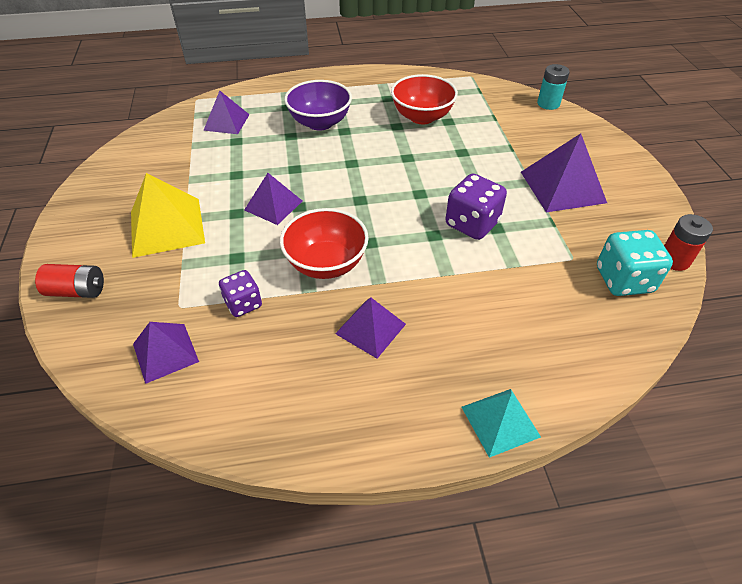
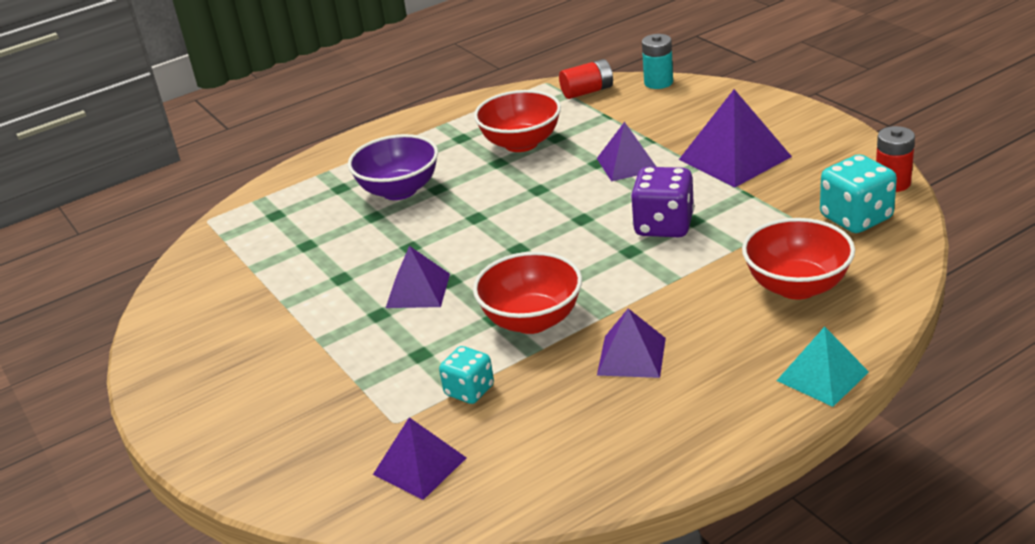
camera: 20 degrees left, 15 degrees down
(77, 291) = (251, 458): red battery -> red battery (587, 91)
(167, 227) = (303, 358): yellow pyramid -> none
(226, 122) = (274, 230): purple pyramid -> purple pyramid (627, 164)
(243, 304) = (469, 390): purple dice -> turquoise dice
(535, 323) = (797, 286): none -> red bowl

